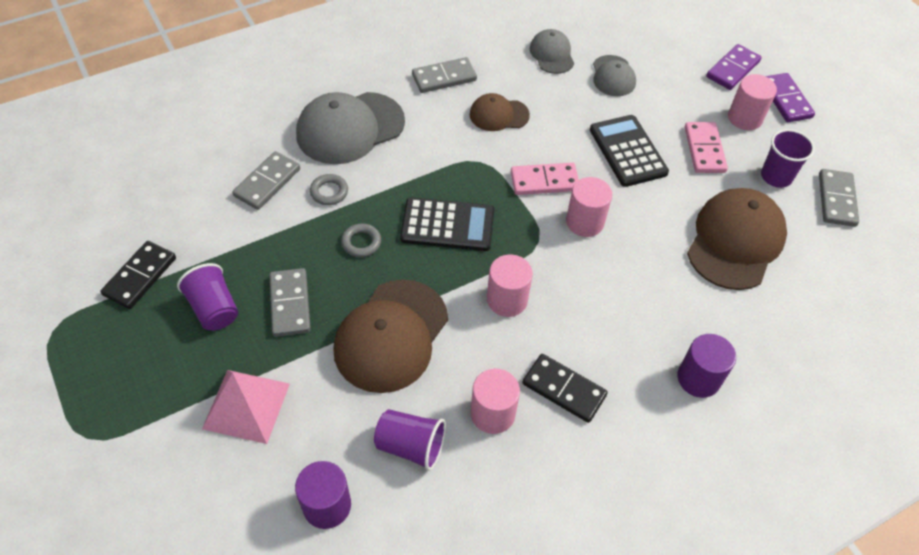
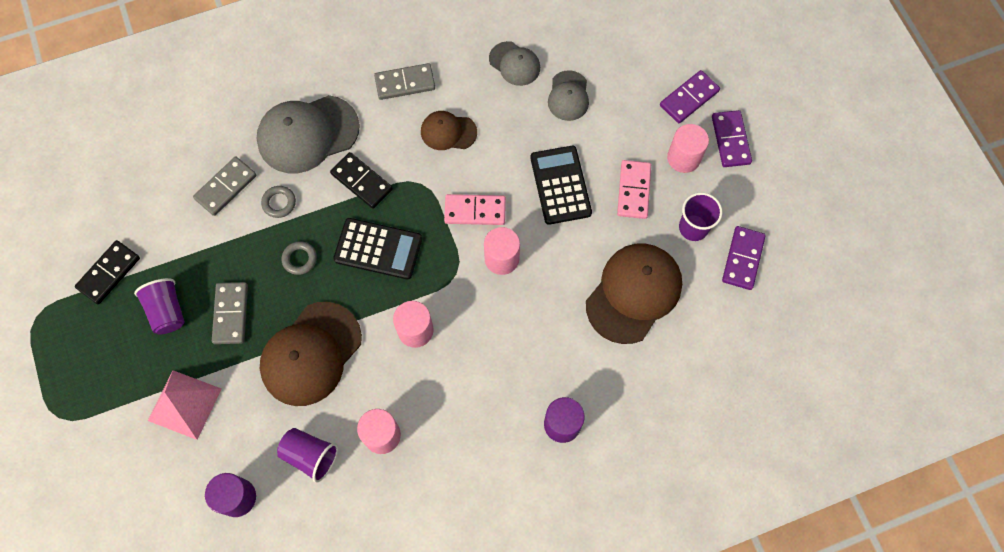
camera: 10 degrees right, 15 degrees up
(552, 54) = (514, 64): grey cap -> grey cap turned 135 degrees clockwise
(564, 389) = (446, 420): black domino -> black domino (362, 181)
(836, 200) = (742, 259): grey domino -> purple domino

